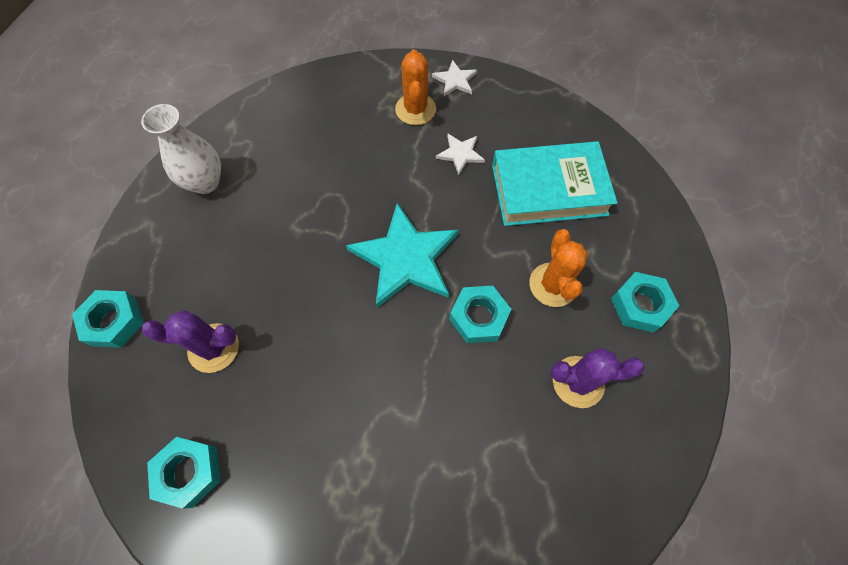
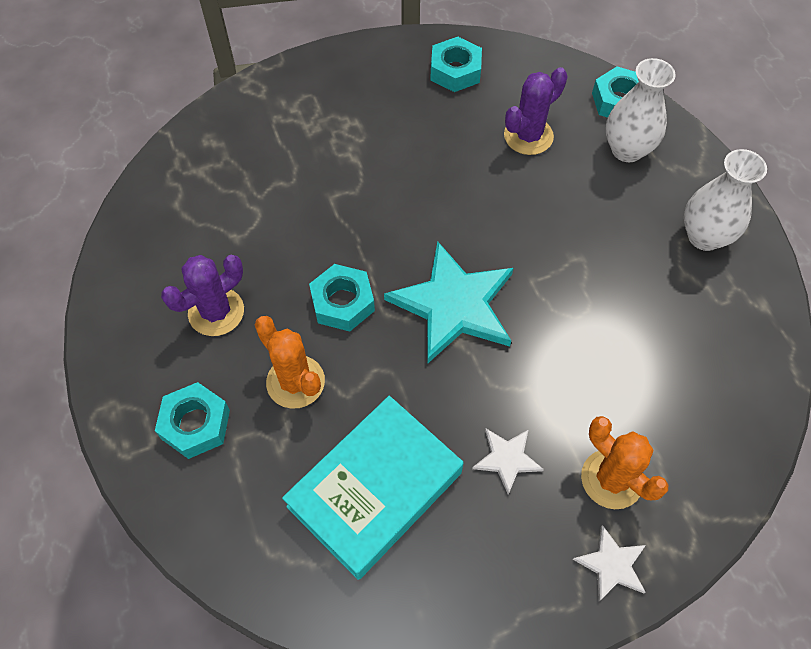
camera: 140 degrees right, 5 degrees down
(165, 277) = (627, 150): none -> white vase

